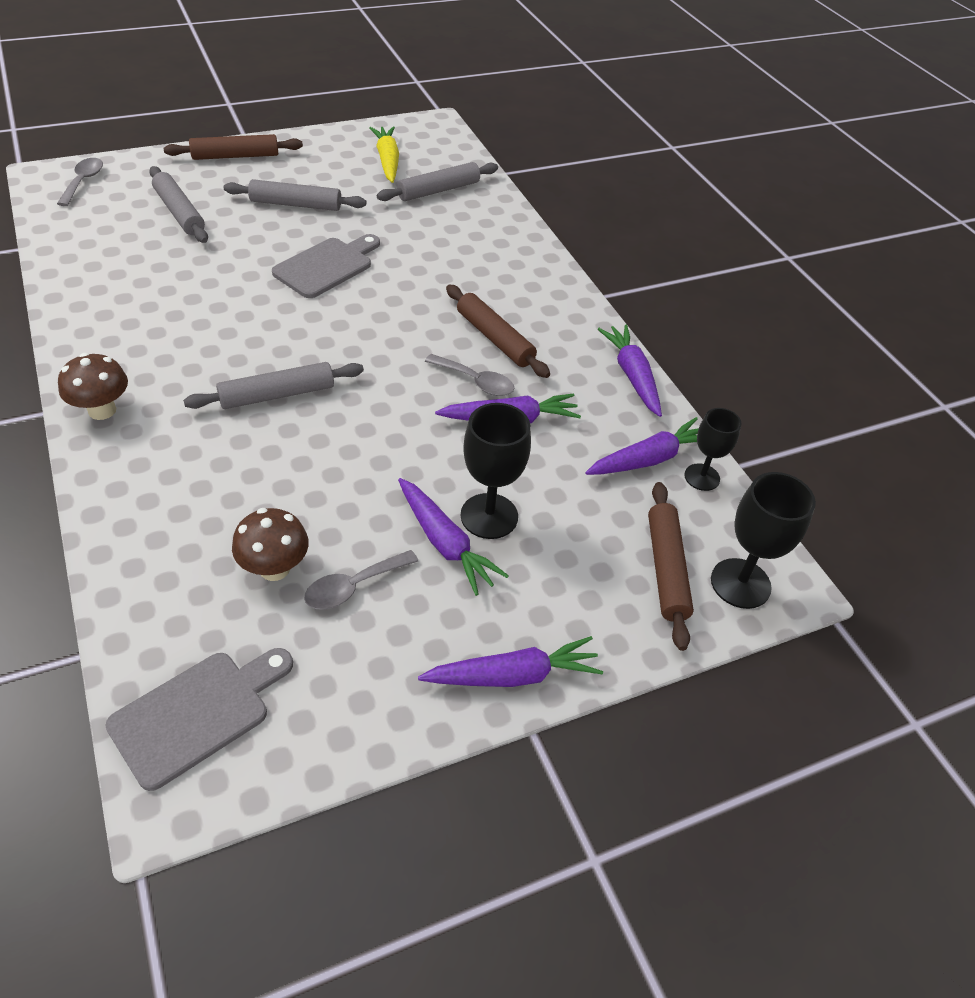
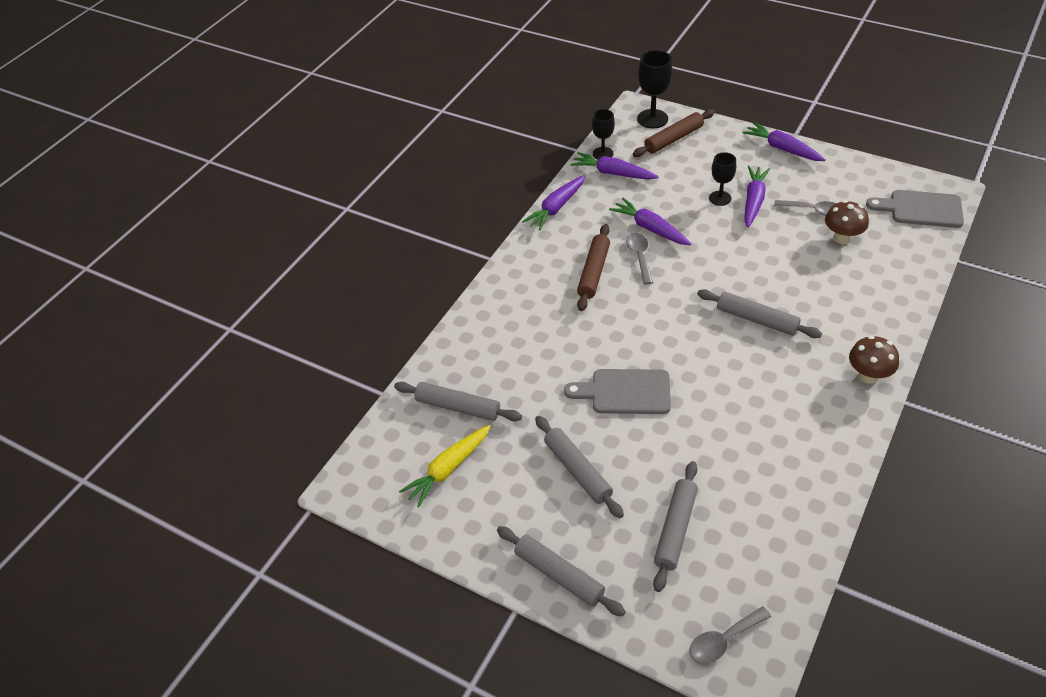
camera: 120 degrees left, 0 degrees up
(235, 156) = (559, 575): brown rolling pin -> grey rolling pin
(489, 516) = (720, 198): black goblet -> black goblet, size x0.65

